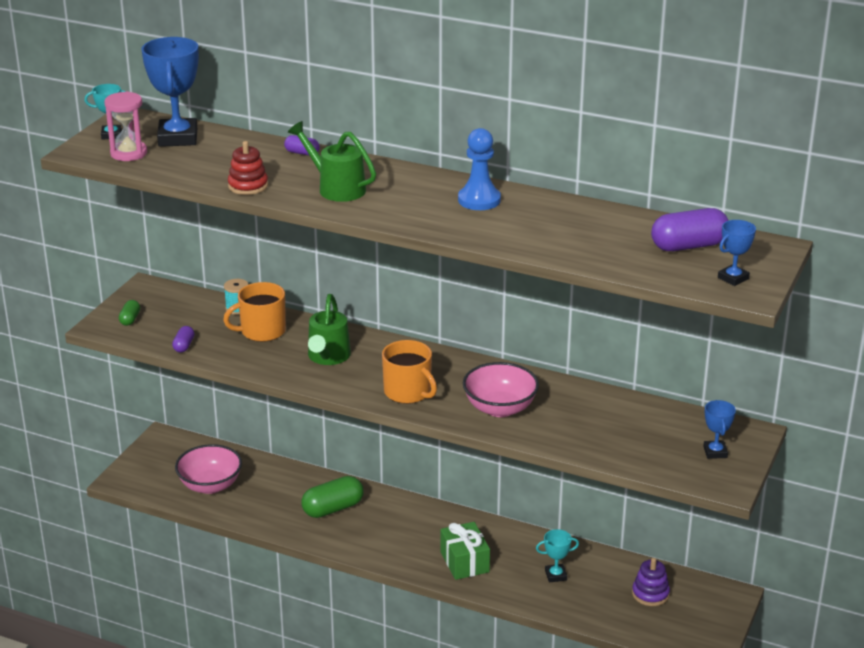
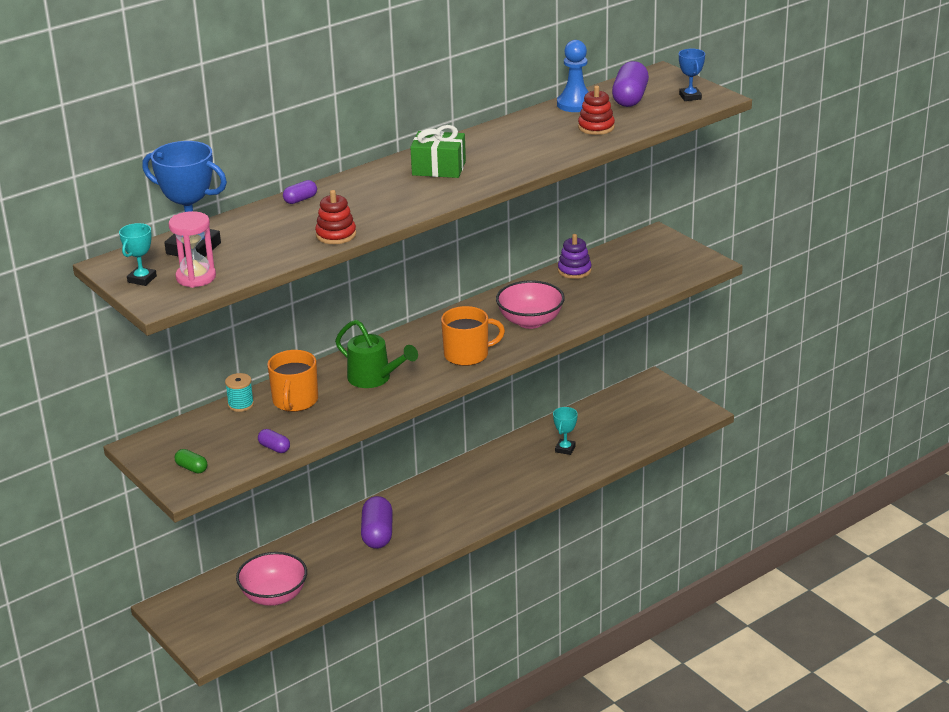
camera: 60 degrees left, 0 degrees up
(333, 509) = (377, 534): green capsule -> purple capsule
(336, 188) = (386, 199): green watering can -> none
(464, 562) = (511, 487): green gift -> green gift (439, 168)
(479, 200) = (475, 150): blue pawn -> blue pawn (575, 104)
(595, 246) = (596, 127): none -> red stacking toy
(650, 594) = (622, 414): purple stacking toy -> purple stacking toy (574, 270)
(715, 452) = (666, 255): blue trophy -> none

